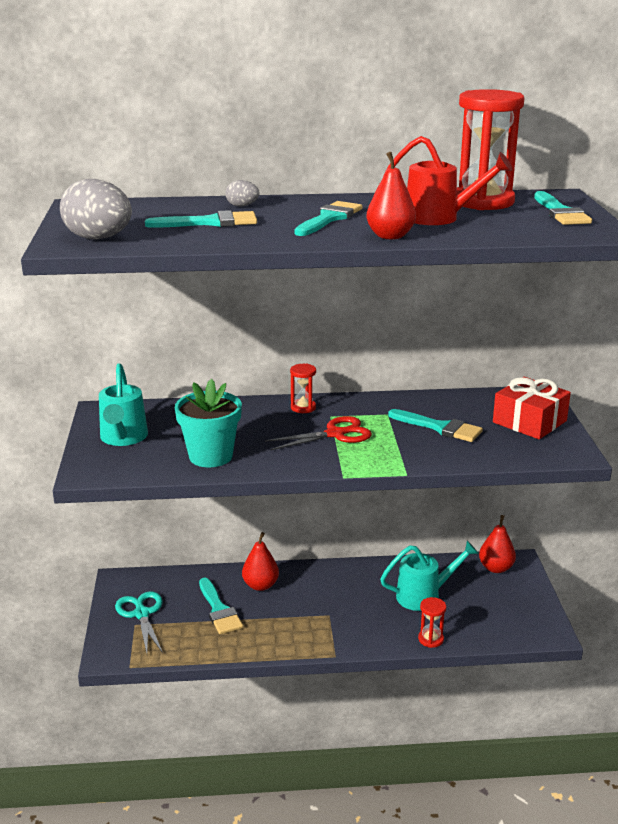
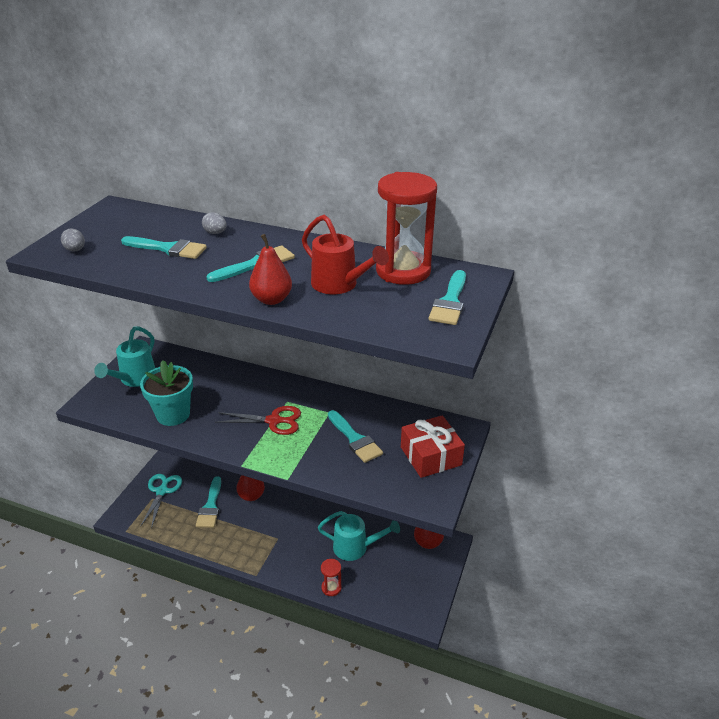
camera: 25 degrees right, 10 degrees up
(99, 238) = (75, 250): grey egg -> grey egg, size x0.49
(303, 407) = (275, 387): red hourglass -> none

